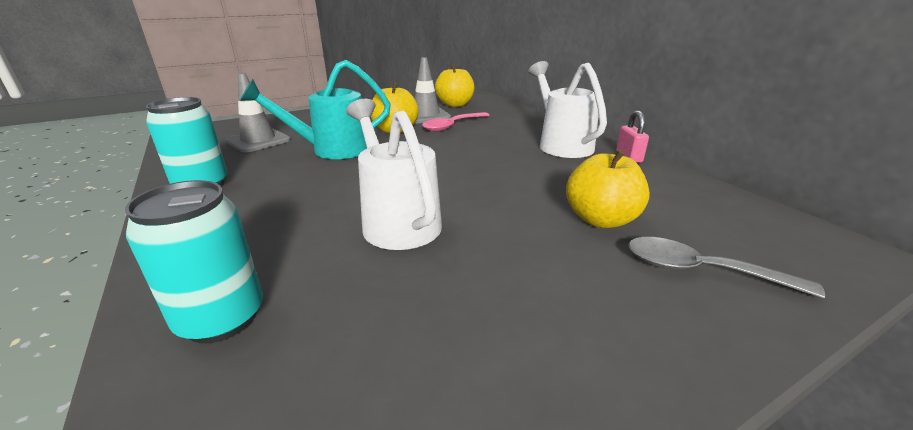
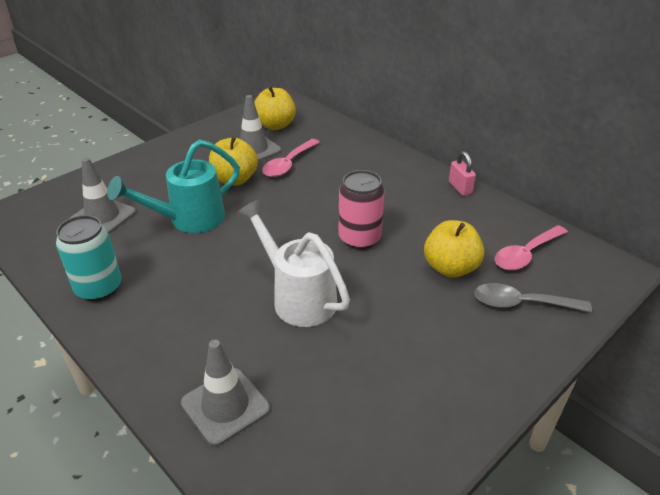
camera: 15 degrees left, 10 degrees up
(221, 318) = (225, 406): turquoise can -> grey traffic cone
(496, 182) = (359, 239): none -> pink can
(561, 144) = (399, 178): white watering can -> none
(709, 220) = (526, 254): none -> pink spoon

